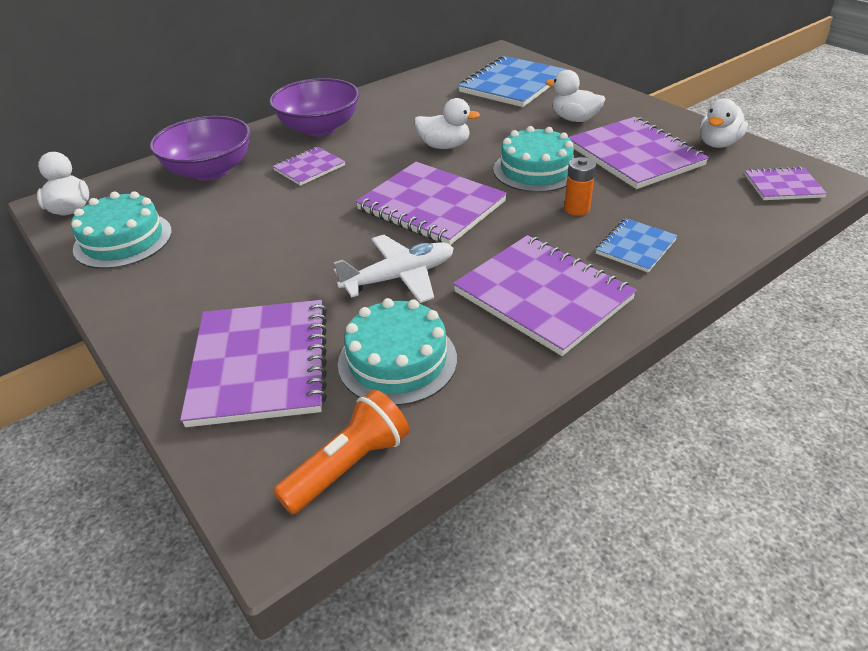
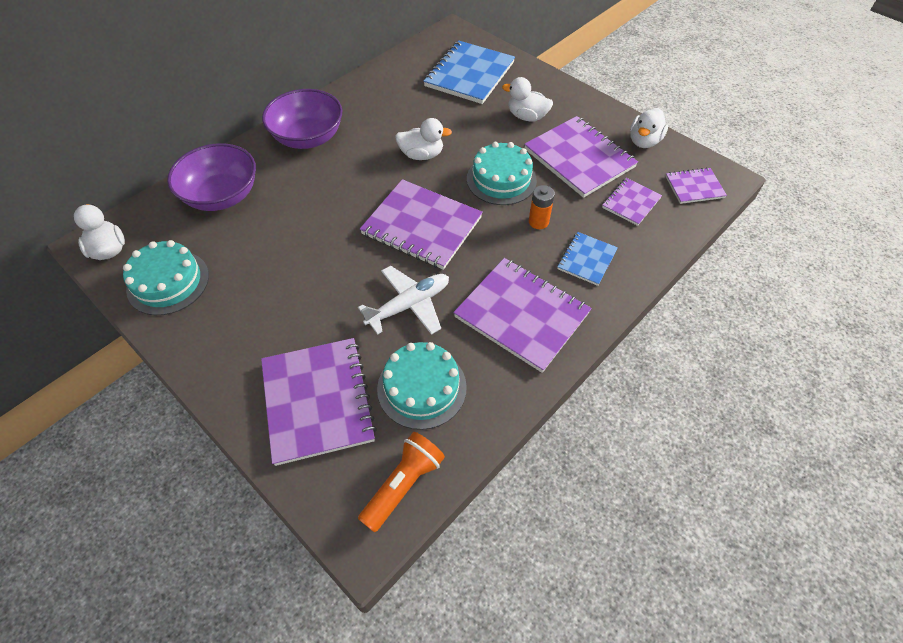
camera: 10 degrees left, 15 degrees up
(309, 168) = (310, 187): purple notebook -> purple notebook (631, 203)

